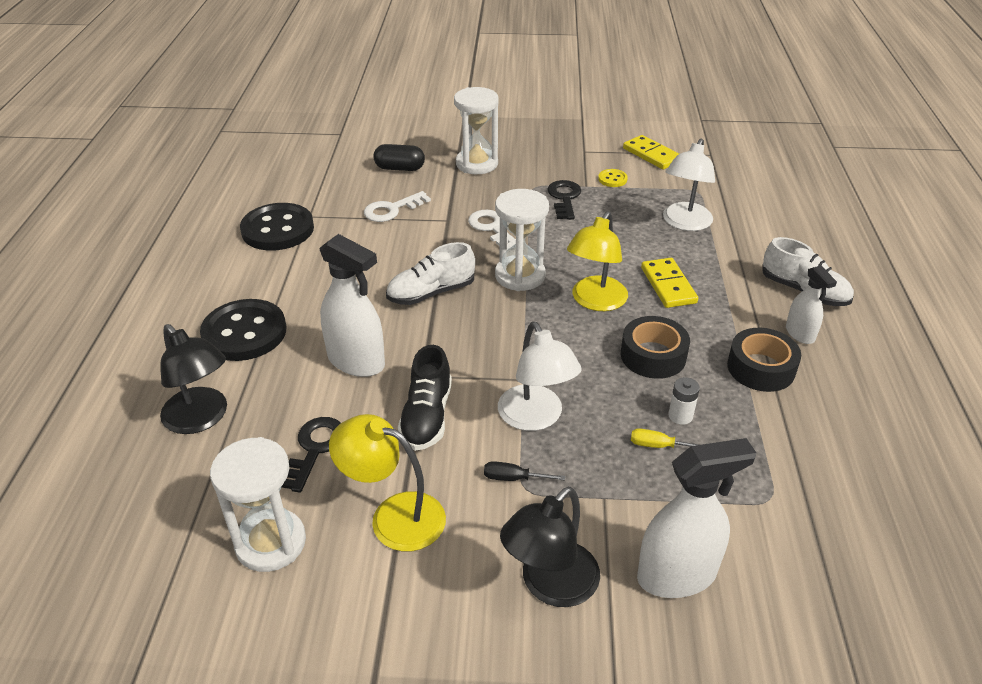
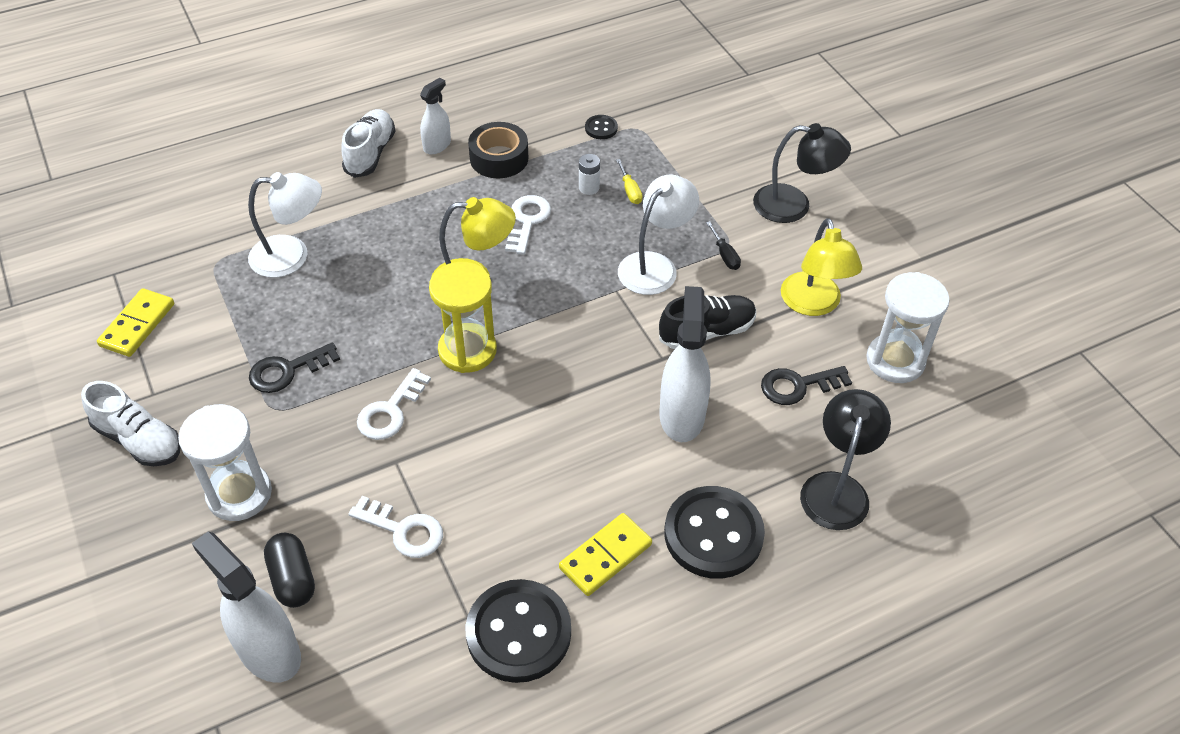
camera: 120 degrees left, 10 degrees up
(431, 293) = (542, 409): white shoe -> white shoe (139, 440)
(520, 276) = (467, 350): white hourglass -> yellow hourglass
(612, 179) = (219, 342): yellow button -> none
(653, 356) = (527, 221): black tape -> white key
(668, 285) = (415, 239): yellow domino -> yellow domino (605, 556)
(677, 575) = (735, 154): white spray bottle -> white spray bottle (269, 651)
(782, 466) = (601, 128): none -> black button

